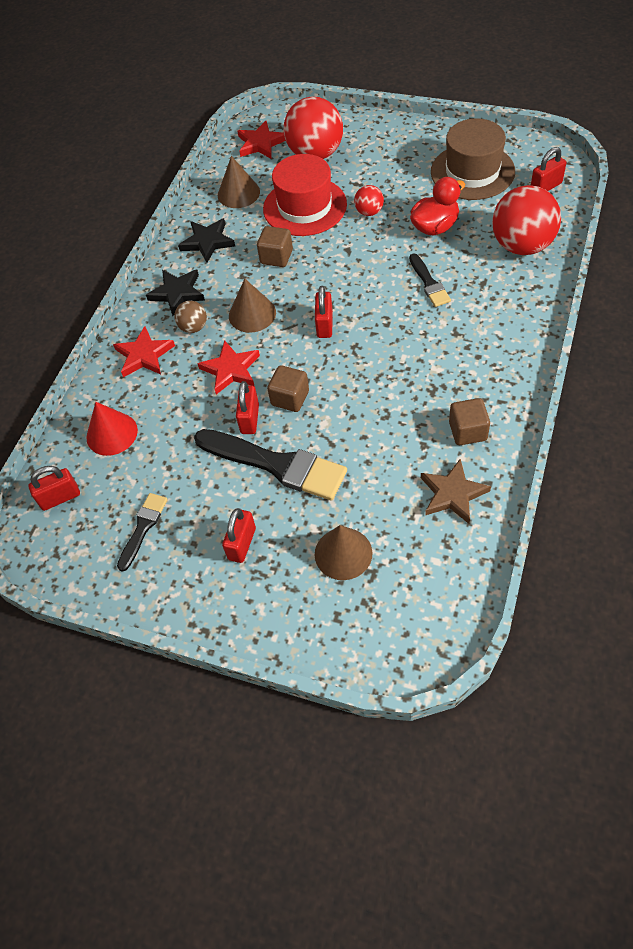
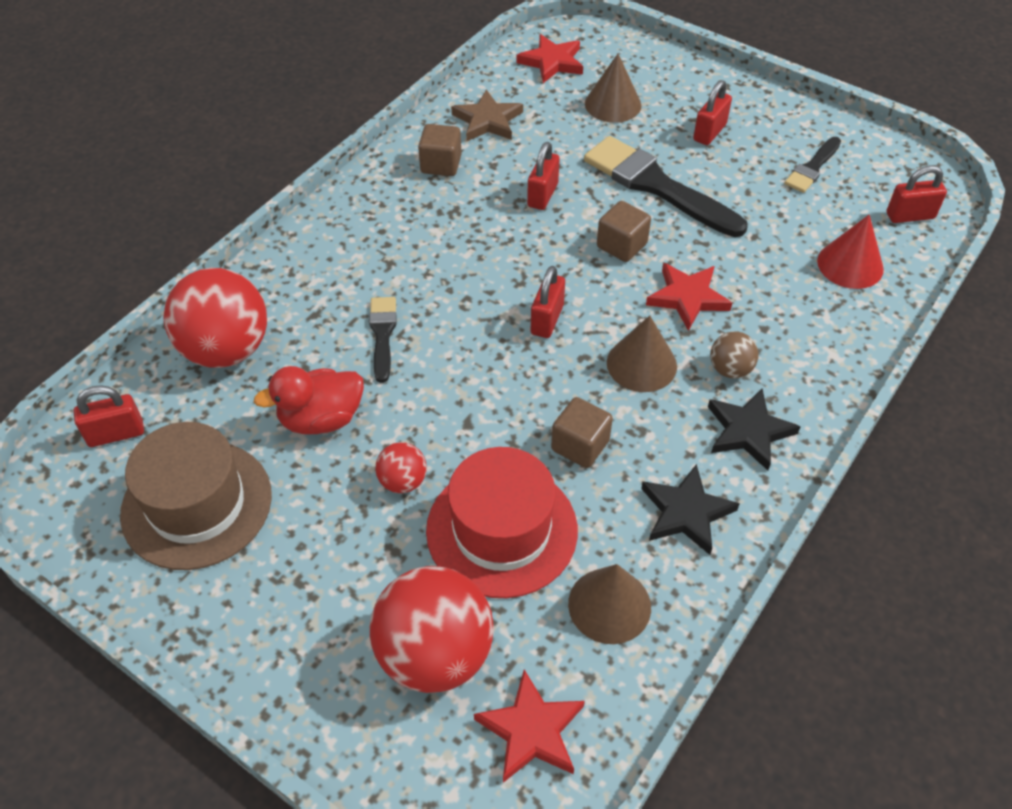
camera: 170 degrees left, 5 degrees down
(144, 355) = (805, 350): red star -> red star (552, 62)
(250, 419) = (676, 236): red padlock -> red padlock (542, 195)

